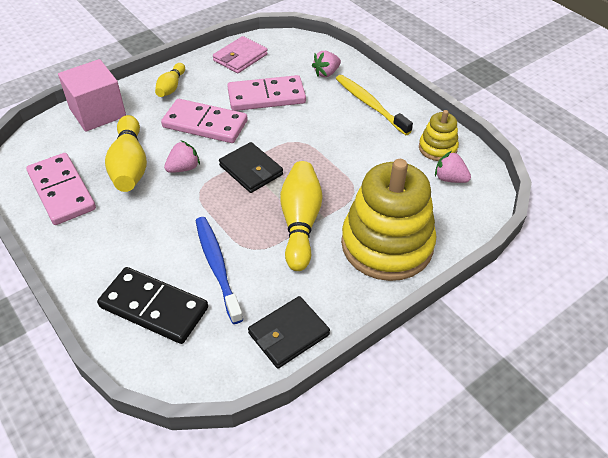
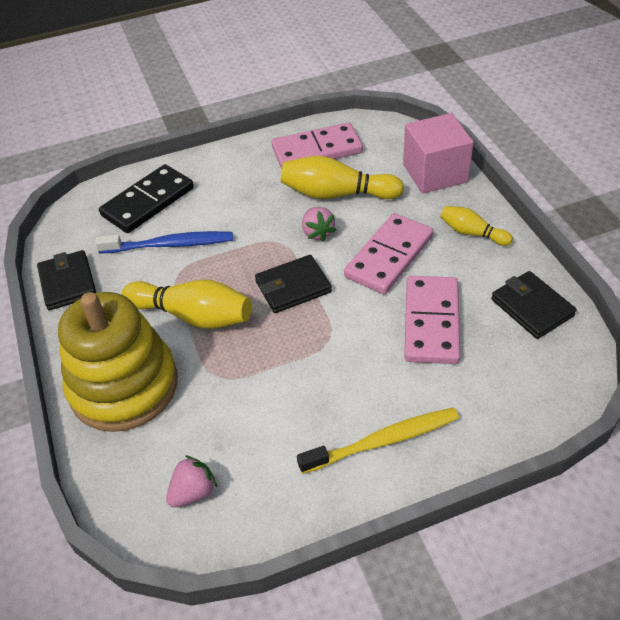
camera: 110 degrees right, 0 degrees up
(240, 57) = (532, 307): pink wallet -> black wallet
(326, 73) = (475, 403): pink strawberry -> none
(437, 148) = (258, 499): yellow stacking toy -> none

